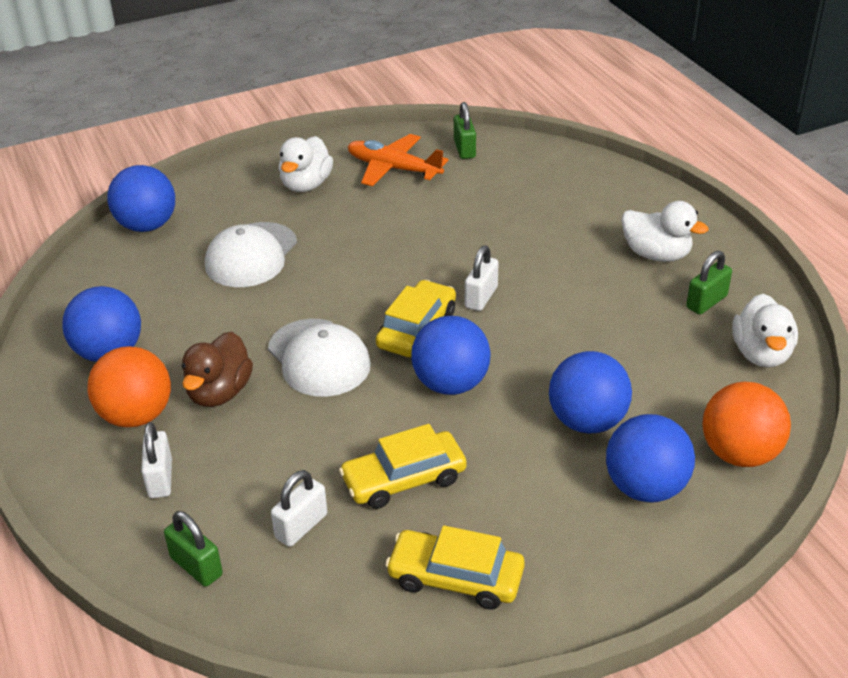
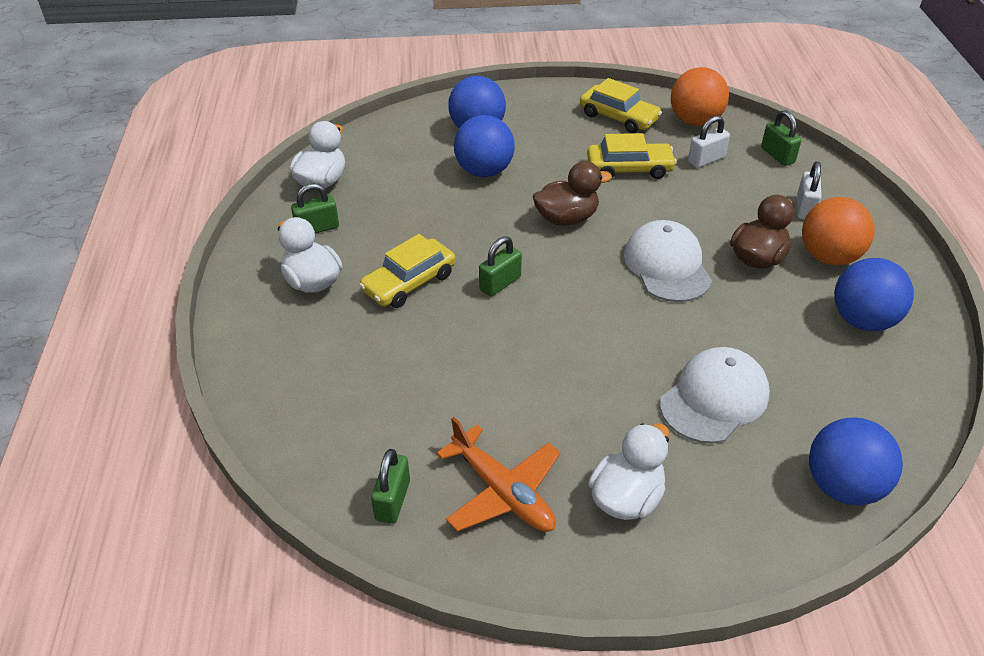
camera: 160 degrees left, 5 degrees up
(417, 329) = (572, 269): yellow car -> yellow car (409, 282)
(451, 384) = (566, 218): blue ball -> brown duck
(481, 297) = (500, 283): white padlock -> green padlock
(739, 454) = (403, 132): orange ball -> orange ball (695, 121)

